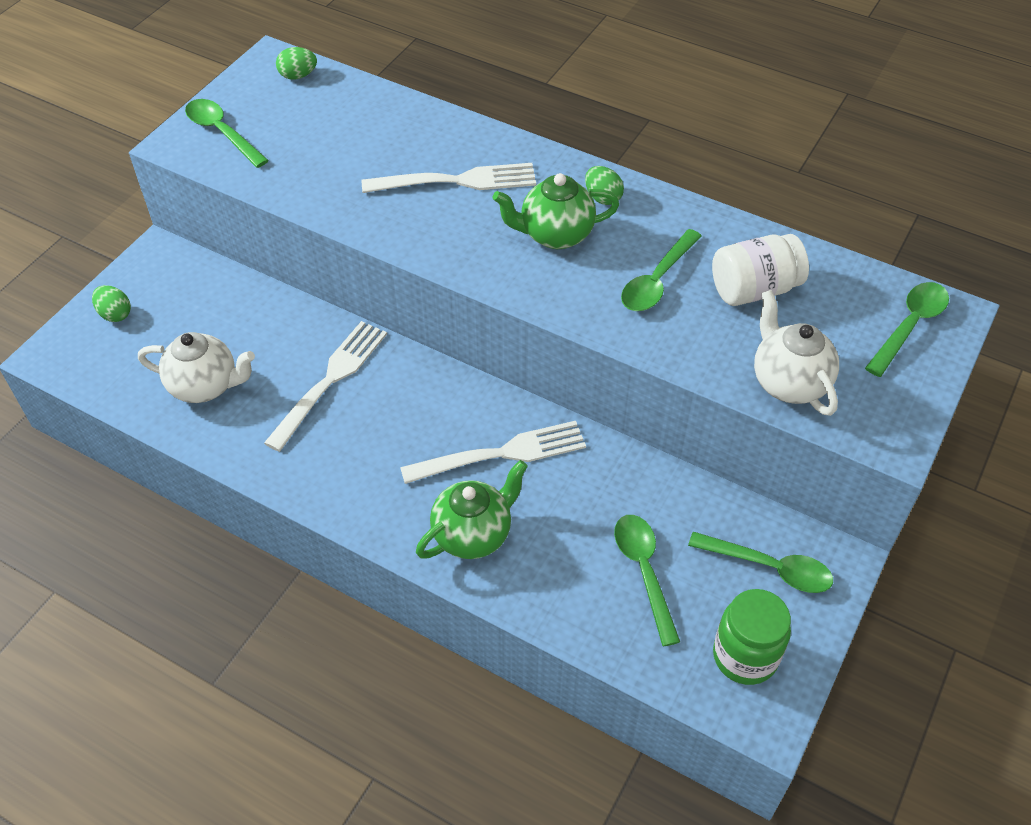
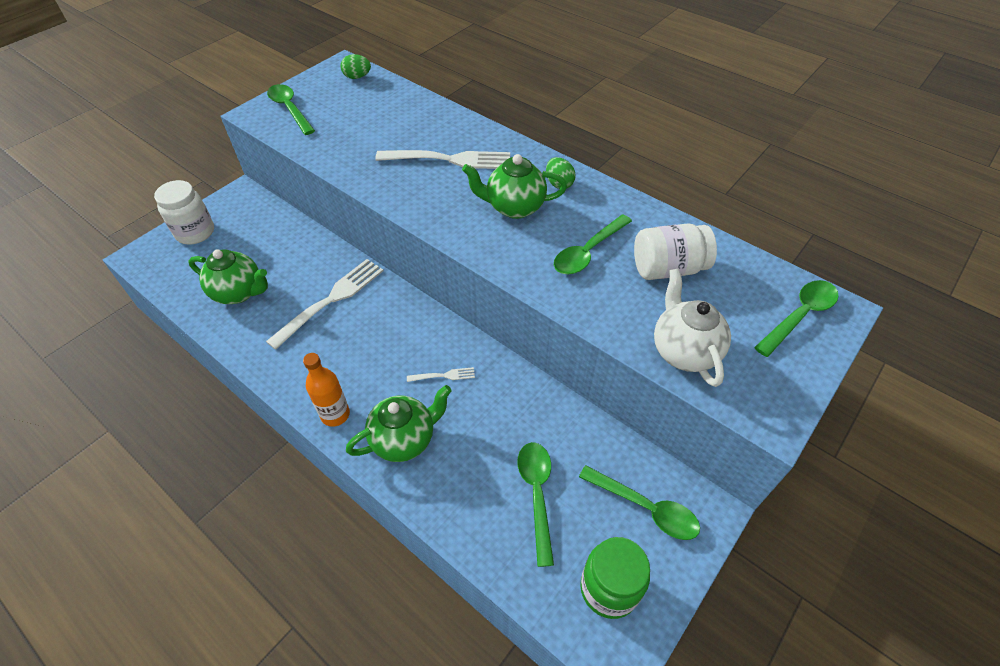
camera: 10 degrees right, 0 degrees up
(115, 314) = (195, 232): green egg -> white jar
(205, 386) = (239, 292): white teapot -> green teapot
(380, 518) = (335, 414): none -> orange bottle
(500, 454) = (443, 376): white fork -> white fork, size x0.45

